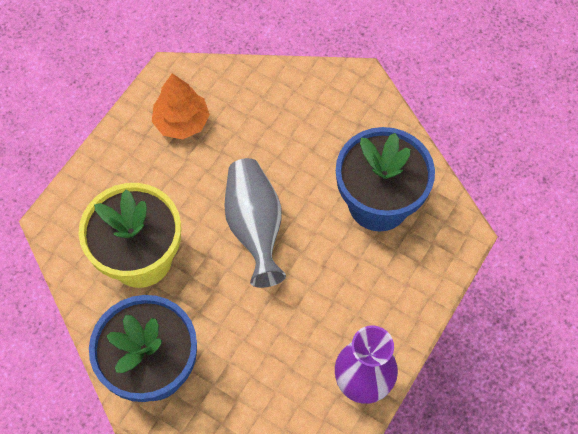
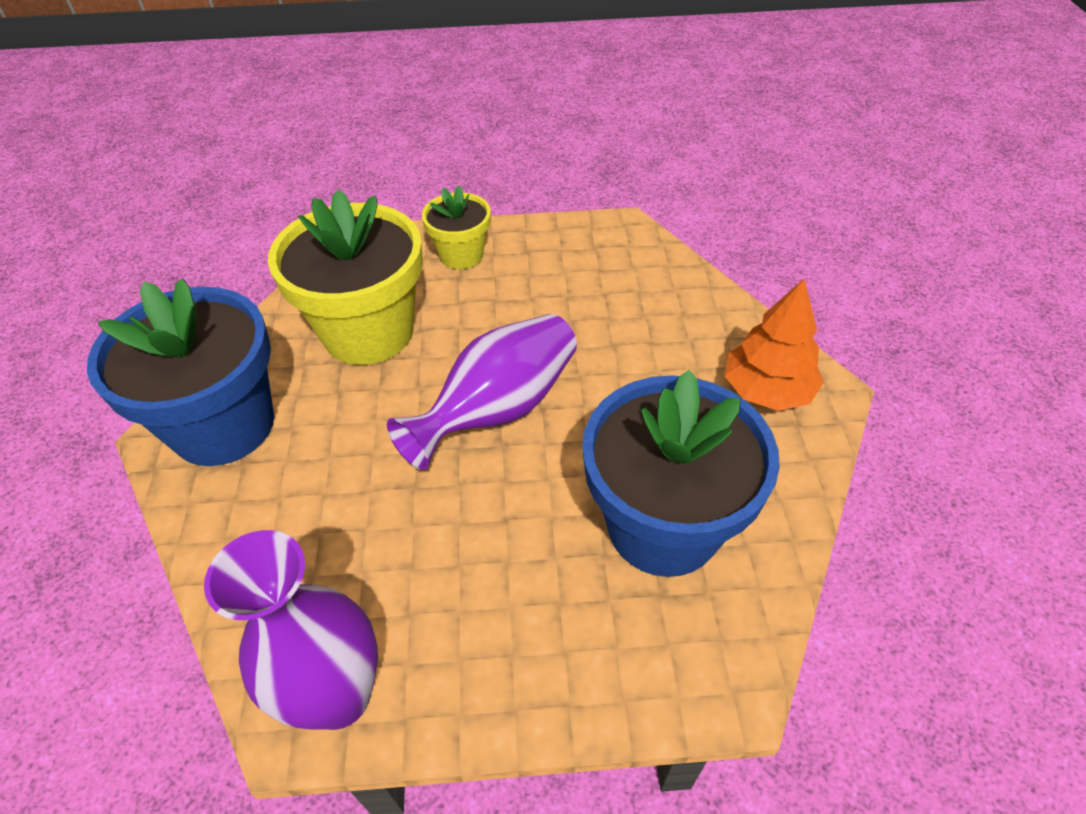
camera: 55 degrees right, 15 degrees down
(116, 171) = (461, 255): none -> yellow flower pot
(181, 122) = (574, 268): orange tree -> orange tree (767, 390)
(255, 227) = (498, 409): grey vase -> purple vase

